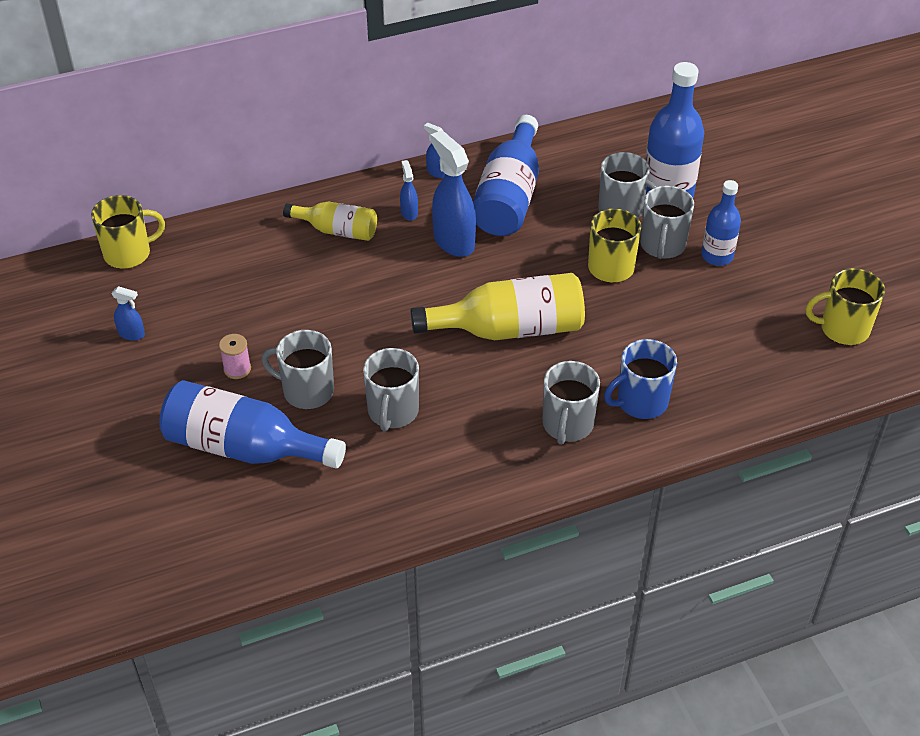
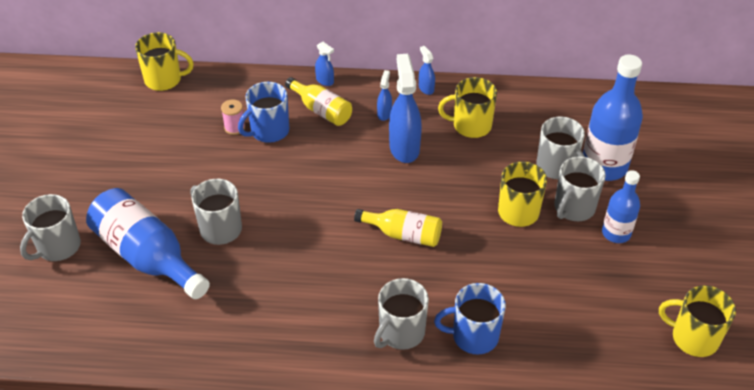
camera: 25 degrees right, 0 degrees up
(132, 334) = (127, 140): blue spray bottle -> blue spray bottle (325, 81)
(237, 369) = (182, 193): pink spool -> pink spool (234, 127)
(292, 271) = (269, 131): none -> blue mug
(392, 412) = (272, 269): grey mug -> grey mug (58, 247)
(508, 329) = (403, 234): yellow bottle -> yellow bottle, size x0.59
(509, 196) = (470, 126): blue bottle -> yellow mug

